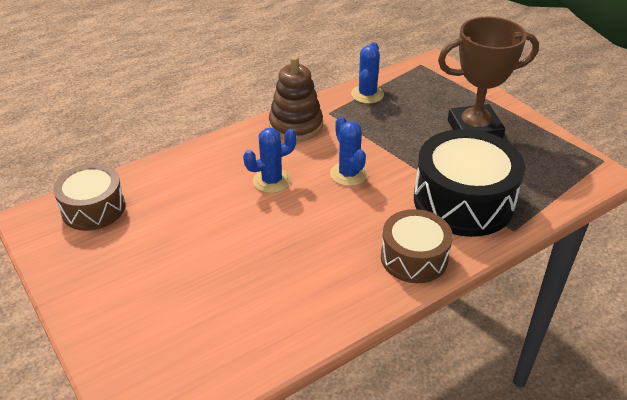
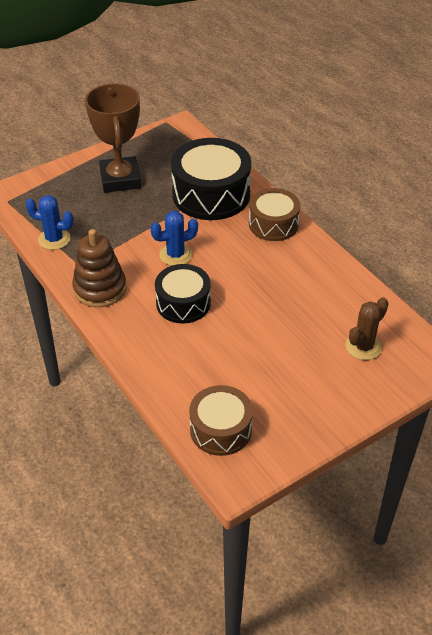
camera: 90 degrees left, 5 degrees up
(182, 336) = (363, 346): none -> brown cactus
(271, 181) = (183, 303): blue cactus -> black drum

